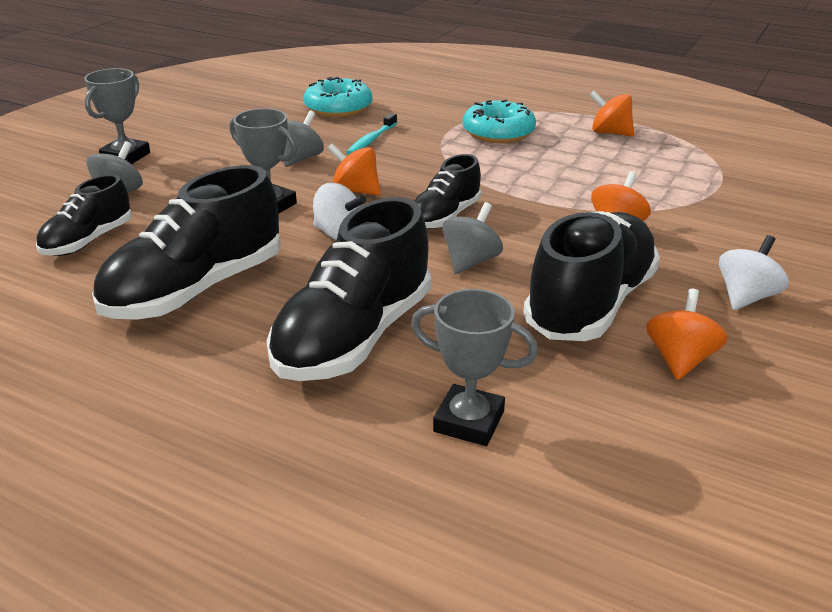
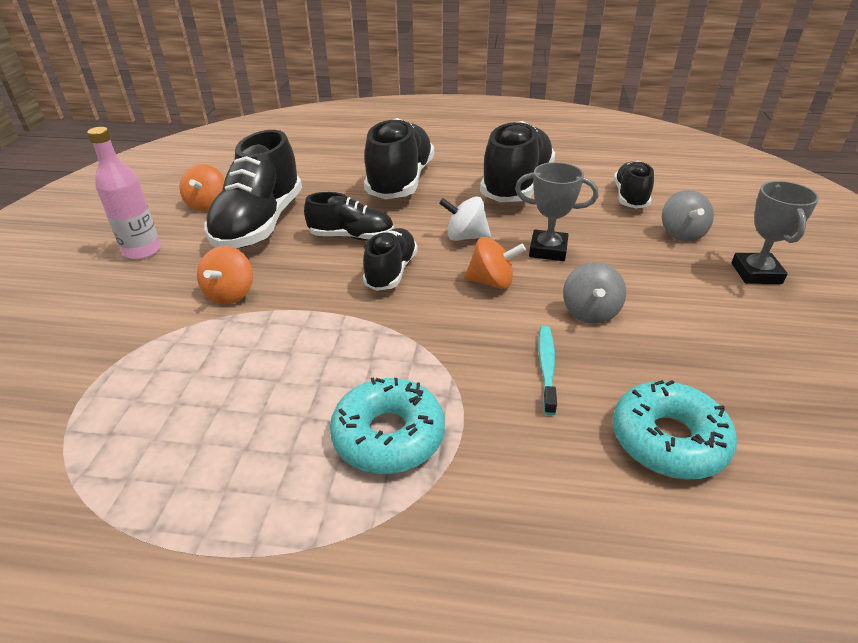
camera: 160 degrees right, 5 degrees up
(469, 421) = (322, 163): grey trophy -> none
(471, 261) = (351, 237): grey spinning top -> black shoe
(609, 133) = (210, 487): orange spinning top -> none
(746, 297) = (142, 251): white spinning top -> pink bottle

